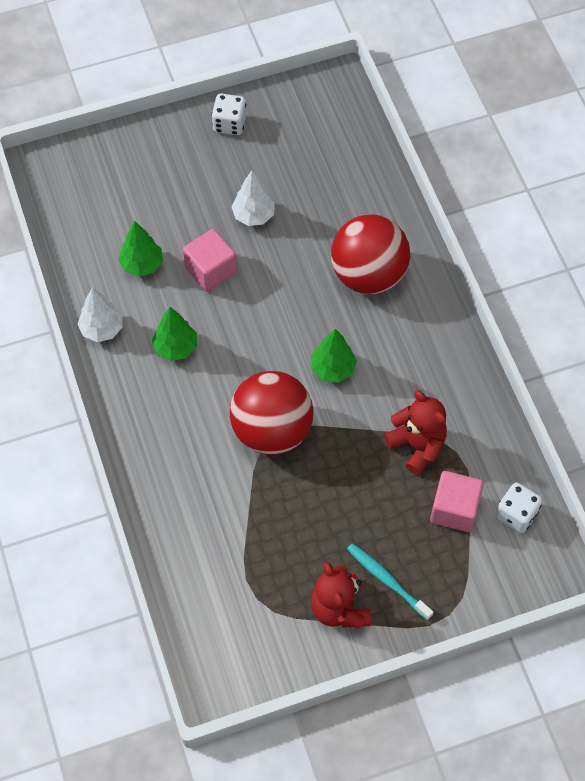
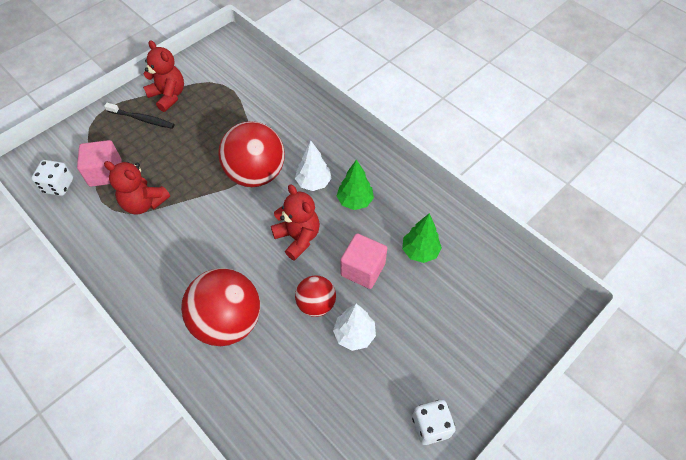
camera: 155 degrees right, 5 degrees down
(102, 329) = (416, 193): white tree -> white tree (313, 183)
(260, 331) = (298, 238): none -> red teddy bear
(275, 256) = (316, 304): none -> red ball
(333, 368) = (228, 232): green tree -> none
(387, 580) = (142, 119): turquoise toothbrush -> black toothbrush

